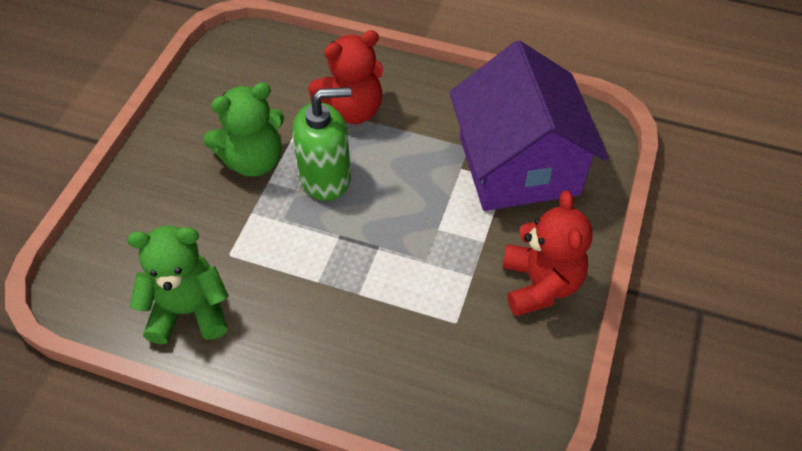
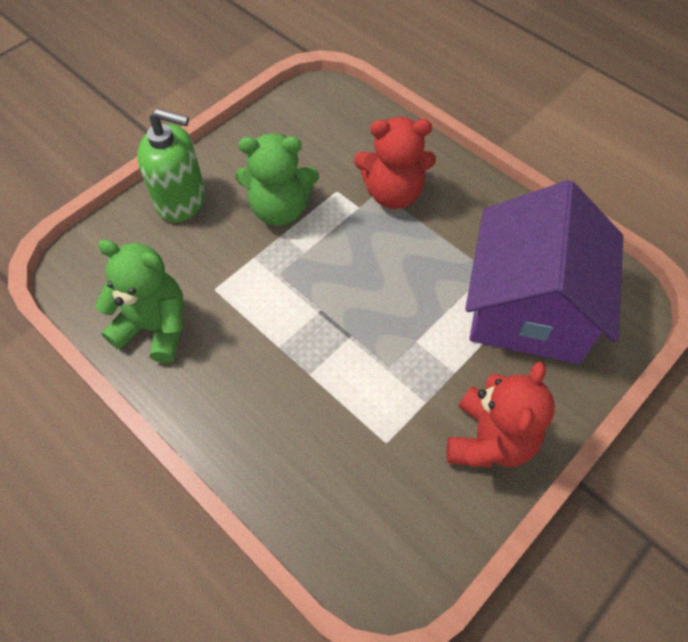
camera: 25 degrees right, 5 degrees up
(326, 177) = (336, 249): green soap dispenser -> green soap dispenser (181, 200)

